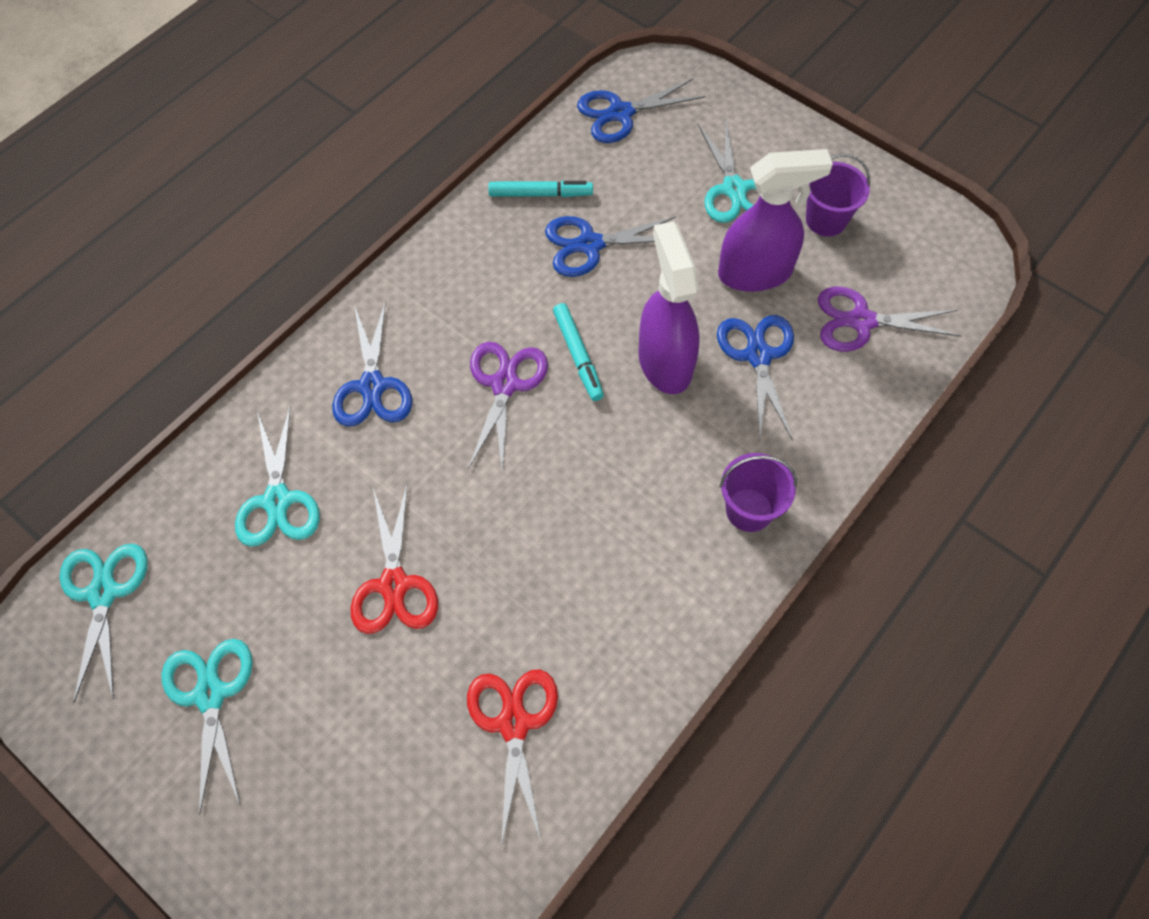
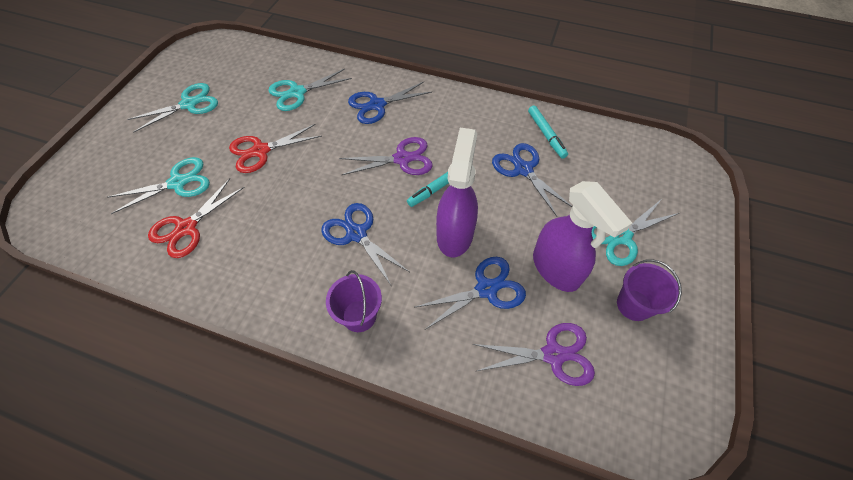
camera: 70 degrees right, 5 degrees down
(103, 593) = (234, 54): turquoise scissors -> turquoise scissors (178, 183)
(514, 723) = (186, 228): red scissors -> red scissors turned 150 degrees clockwise
(620, 113) = (638, 155): blue scissors -> blue scissors (356, 234)
(665, 362) = (455, 234): purple spray bottle -> purple spray bottle turned 45 degrees counterclockwise
(861, 321) = (553, 354): purple scissors -> purple scissors turned 105 degrees clockwise

